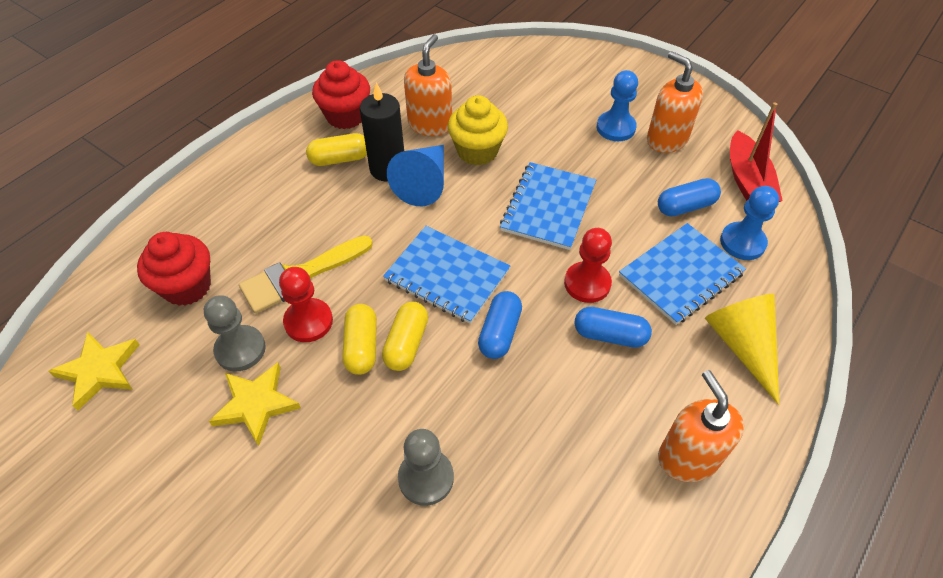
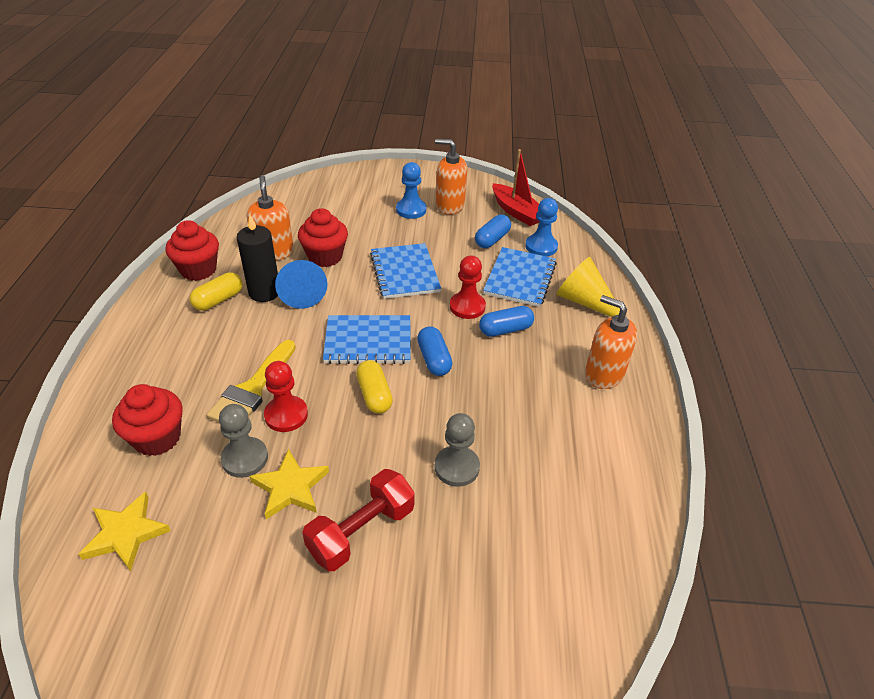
camera: 35 degrees left, 10 degrees down
(282, 493) = (361, 531): none -> red dumbbell
(361, 346) = (342, 412): yellow capsule -> none
(477, 151) = (325, 257): yellow cupcake -> red cupcake

